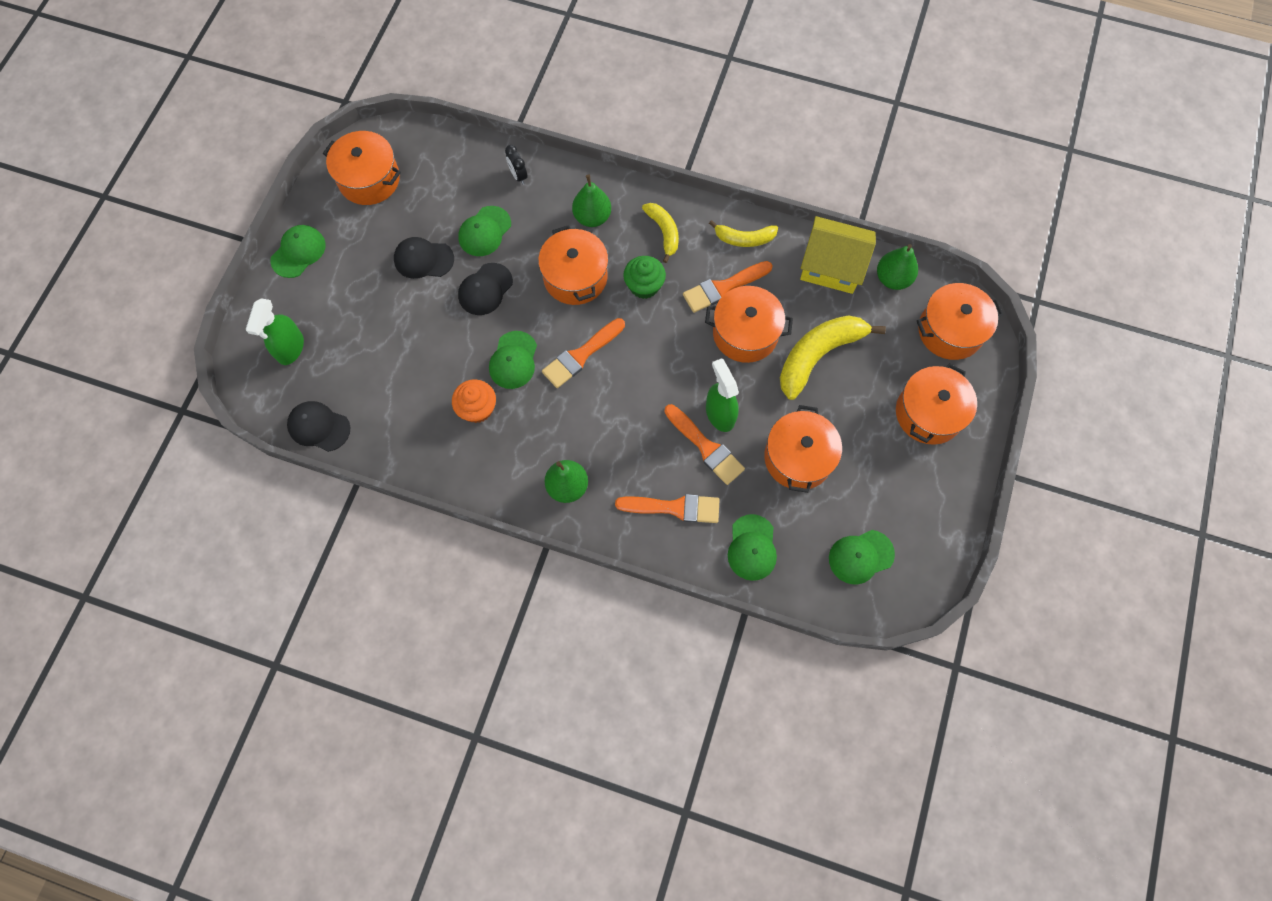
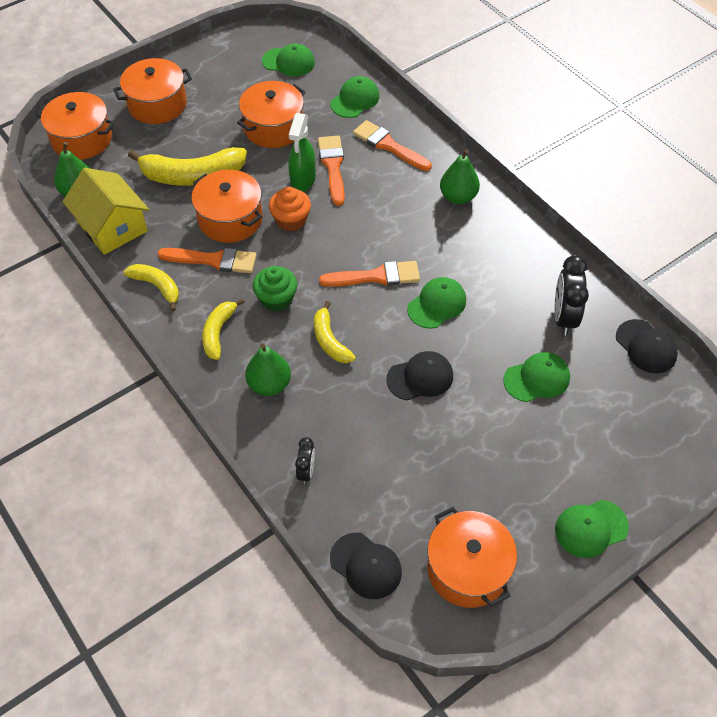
camera: 145 degrees left, 15 degrees down
(290, 348) = (643, 431): green spray bottle -> none
(401, 413) = (564, 317): none -> black clock
(423, 259) = (461, 441): black cap -> black cap (366, 566)
(477, 408) = (494, 285): orange cupcake -> orange cupcake (291, 220)
(484, 231) = (382, 433): green cap -> green cap (537, 379)
(575, 277) = (330, 340): orange pot -> yellow banana

